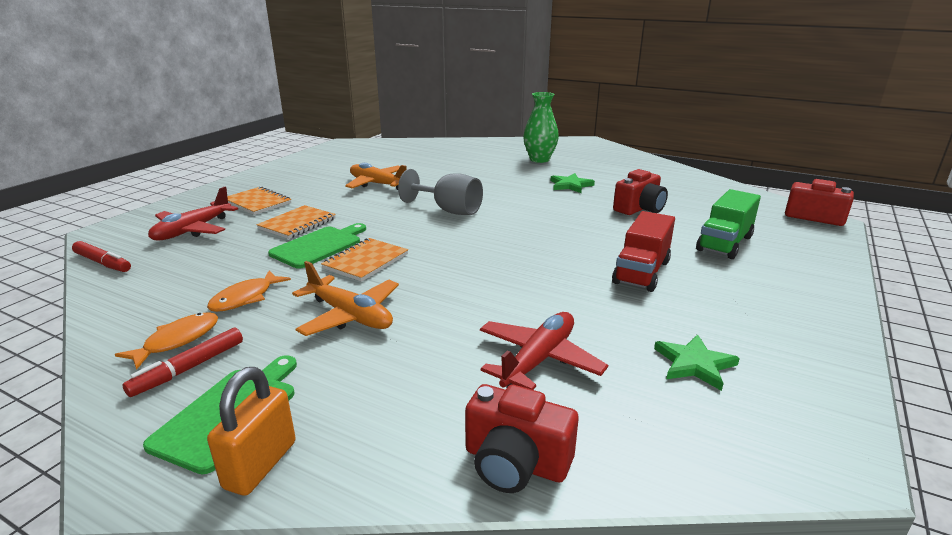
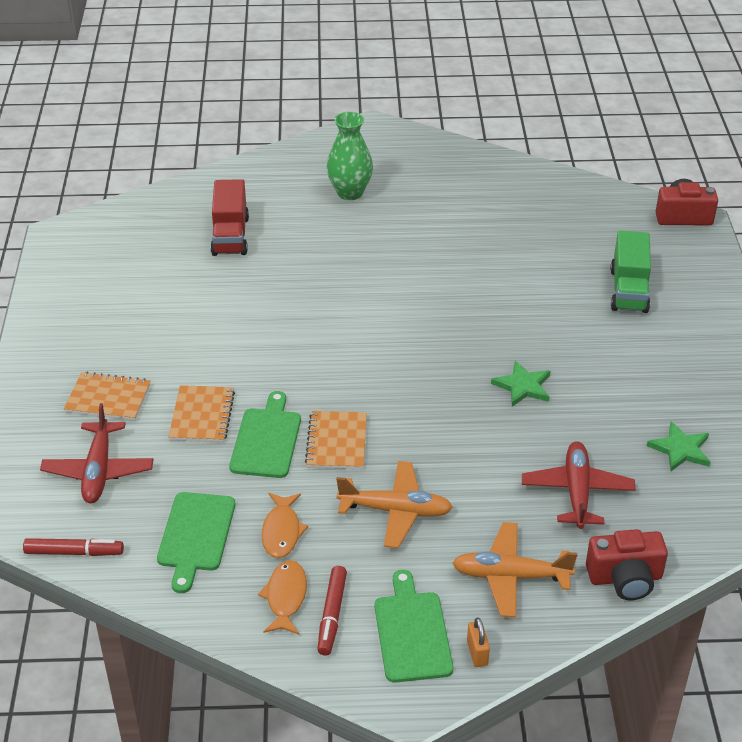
camera: 30 degrees left, 15 degrees up
(186, 280) = (195, 536): none -> green cutting board
(260, 464) = (477, 653): orange padlock -> orange padlock, size x0.60
(377, 184) = (209, 312): orange plane -> orange plane (510, 576)
(449, 210) = (339, 332): grey goblet -> none
(570, 185) = (426, 238): green star -> green star (523, 386)
(639, 208) = (523, 259): red camera -> none
(641, 272) = (585, 359): red truck -> red truck (230, 236)

